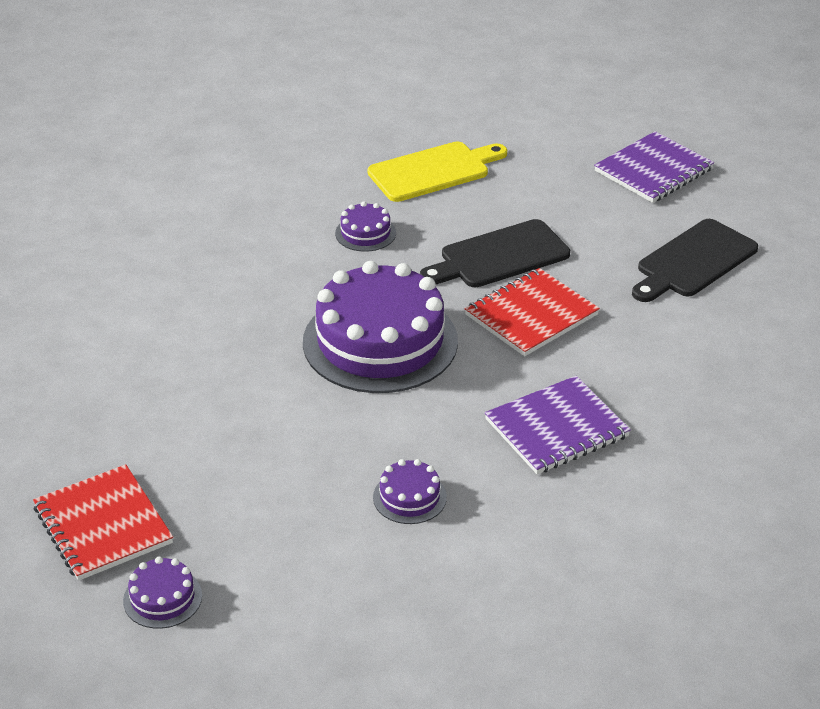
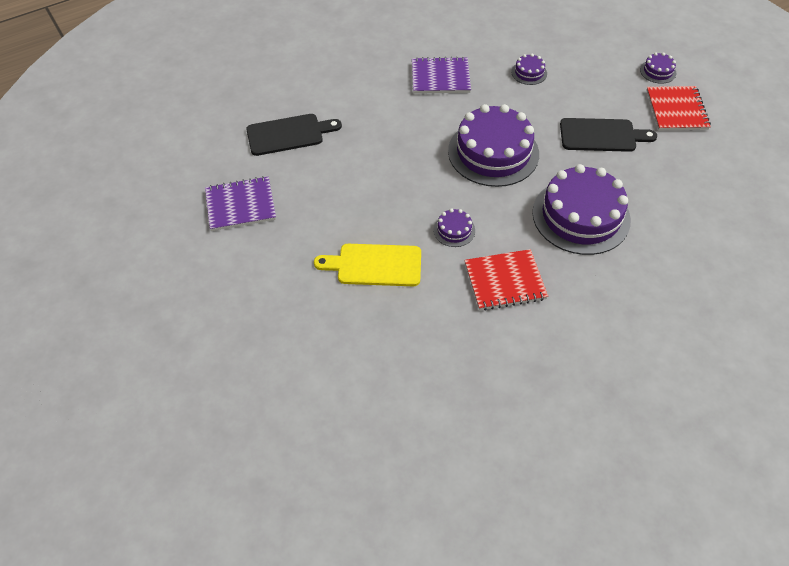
camera: 150 degrees left, 15 degrees up
(203, 304) = (581, 216): none -> purple cake
(499, 256) = (388, 180): black cutting board -> black cutting board (601, 135)
(531, 315) = (402, 137): red notebook -> red notebook (505, 281)

